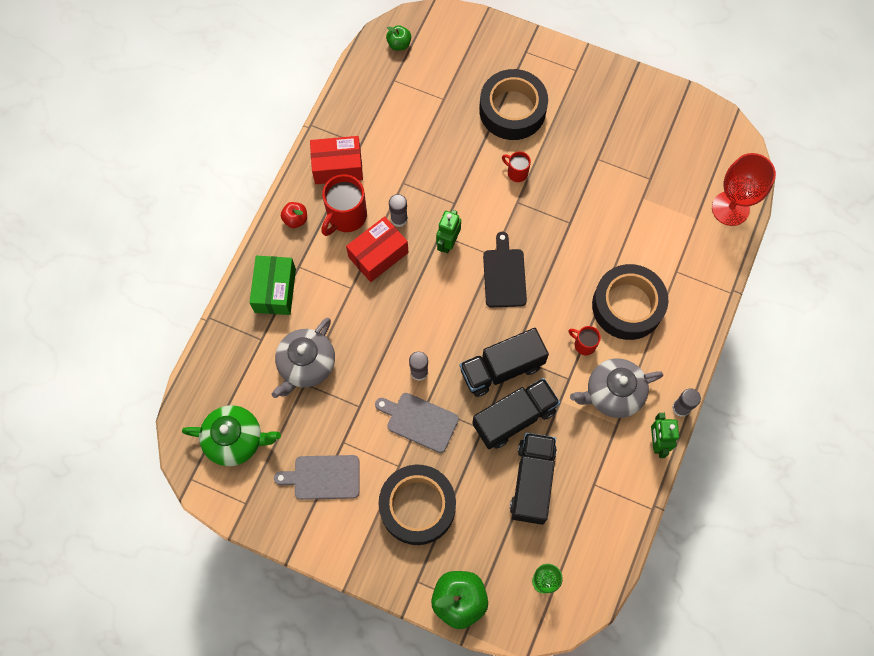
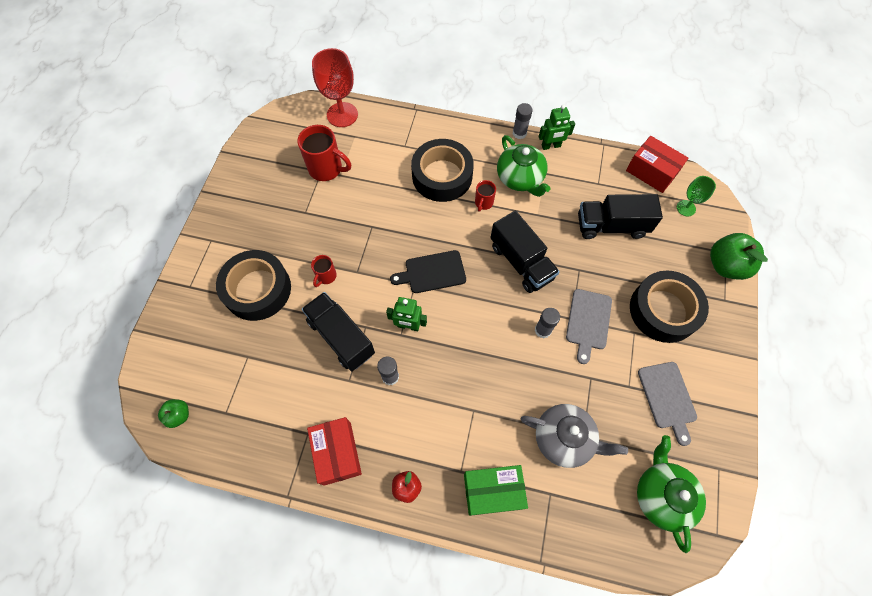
camera: 100 degrees left, 5 degrees down
(346, 217) = (395, 432): red mug -> red mug (327, 169)
(378, 255) = (432, 390): red box -> red box (651, 172)
(514, 418) = (562, 246): black truck -> black truck (341, 337)
(613, 393) = (520, 178): grey teapot -> green teapot

